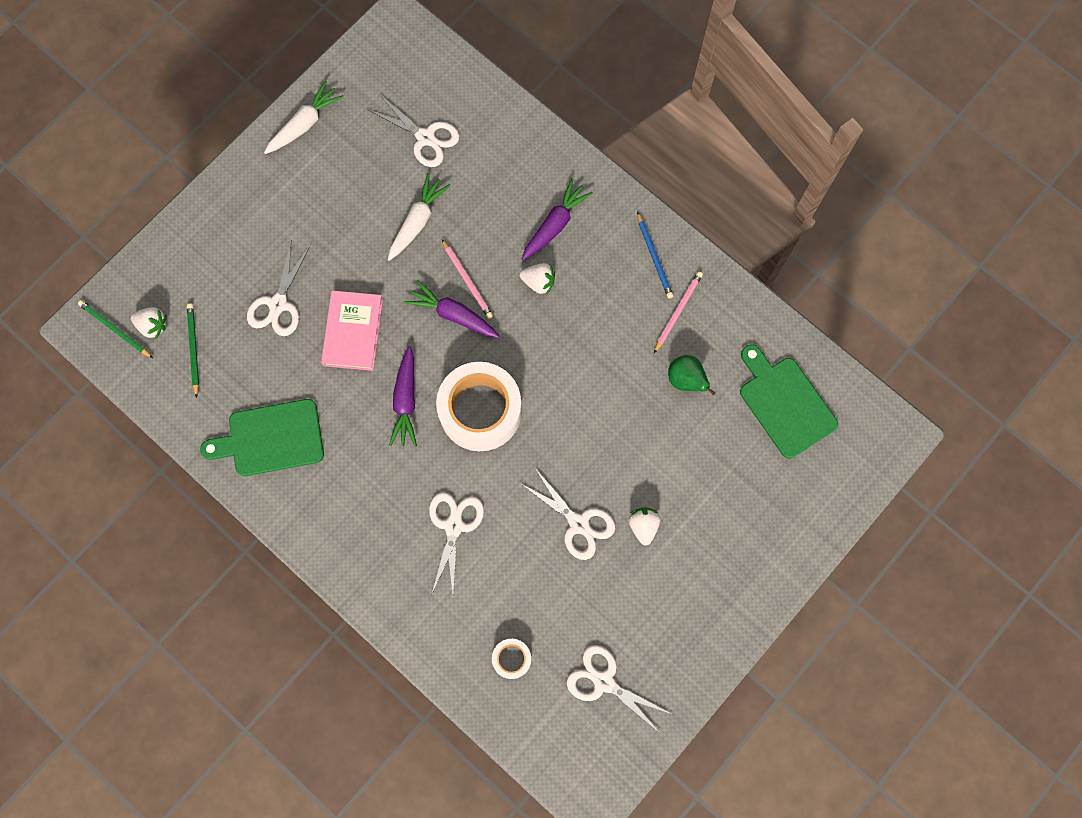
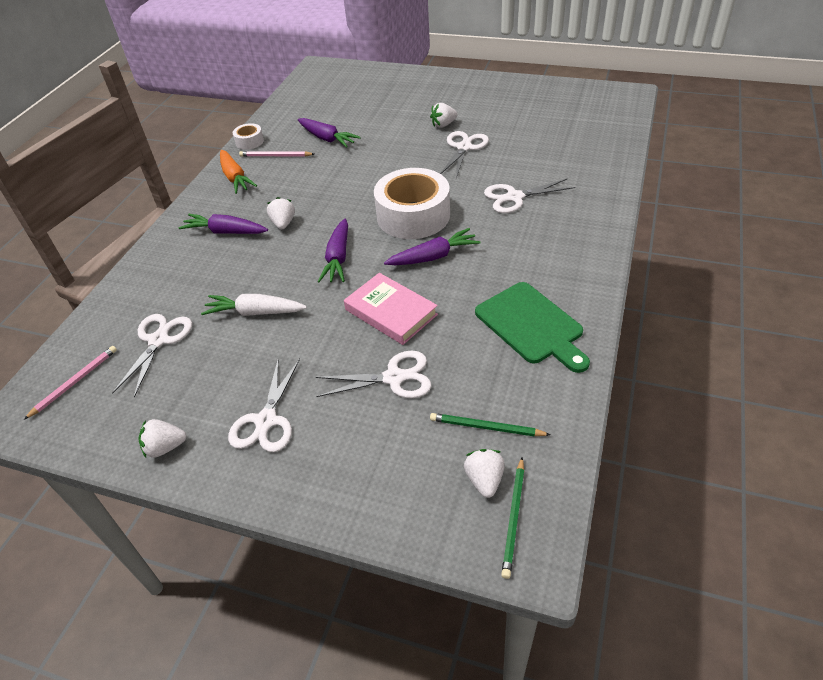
camera: 110 degrees left, 30 degrees down
(193, 349) = (486, 427): green pencil -> green pencil turned 45 degrees clockwise
(304, 124) = (165, 447): white carrot -> white strawberry
(353, 332) = (391, 312): pink book -> pink book turned 60 degrees clockwise
(467, 280) = (301, 261): pink pencil -> pink pencil (75, 382)
(511, 658) = (581, 144): white tape -> white tape (249, 141)
(604, 682) = (557, 109): white scissors -> white scissors (266, 421)
(654, 257) = (235, 178): blue pencil -> orange carrot
(686, 380) = (327, 138): green pear -> purple carrot
(785, 403) = (320, 102): green cutting board -> none

